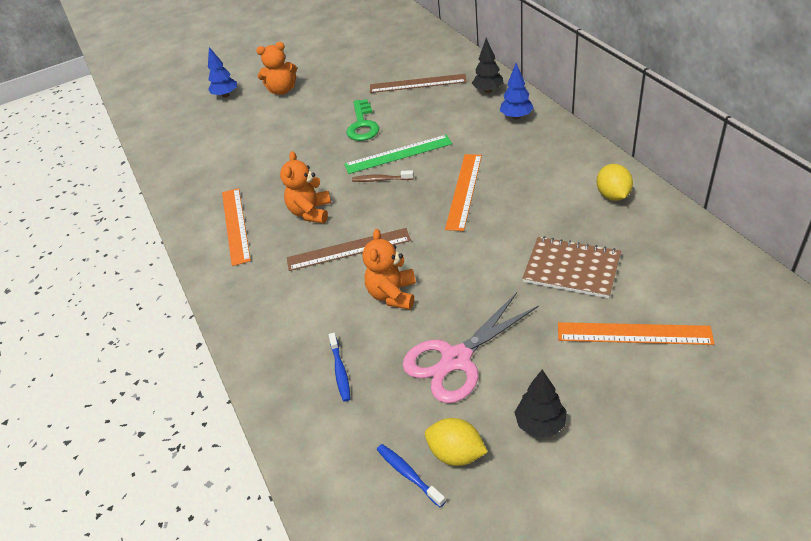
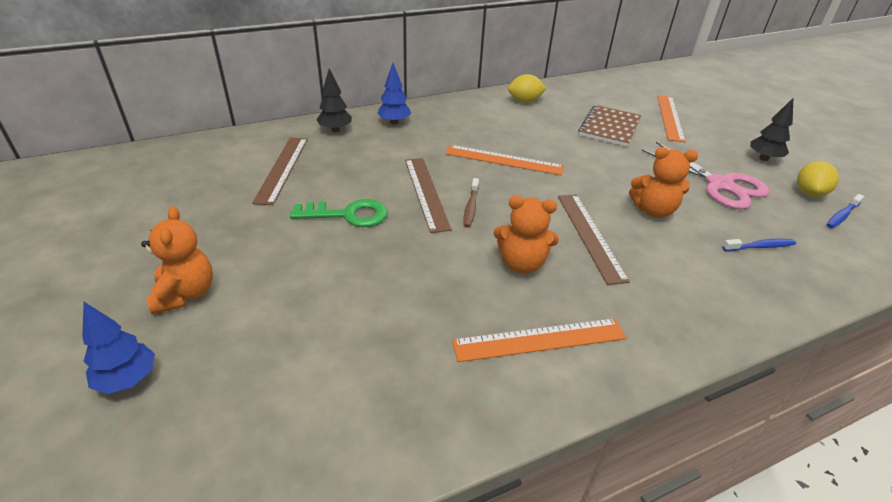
camera: 95 degrees left, 5 degrees down
(398, 154) = (426, 192): green ruler -> brown ruler

